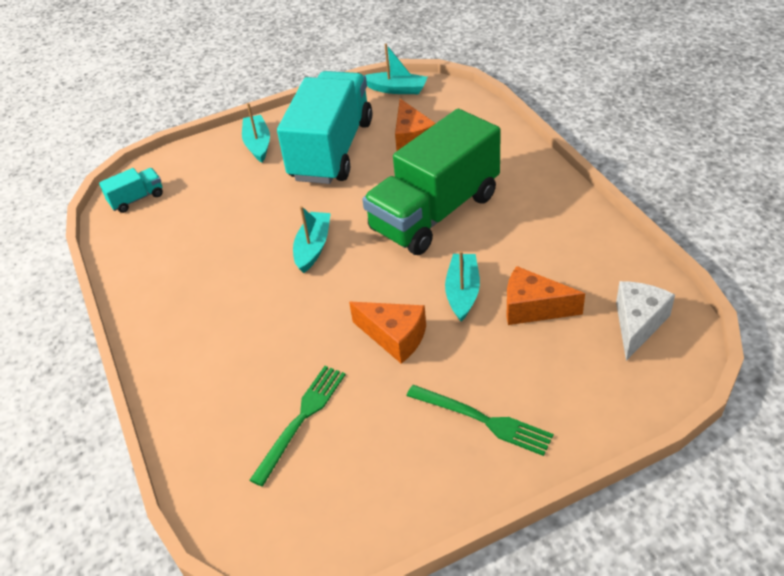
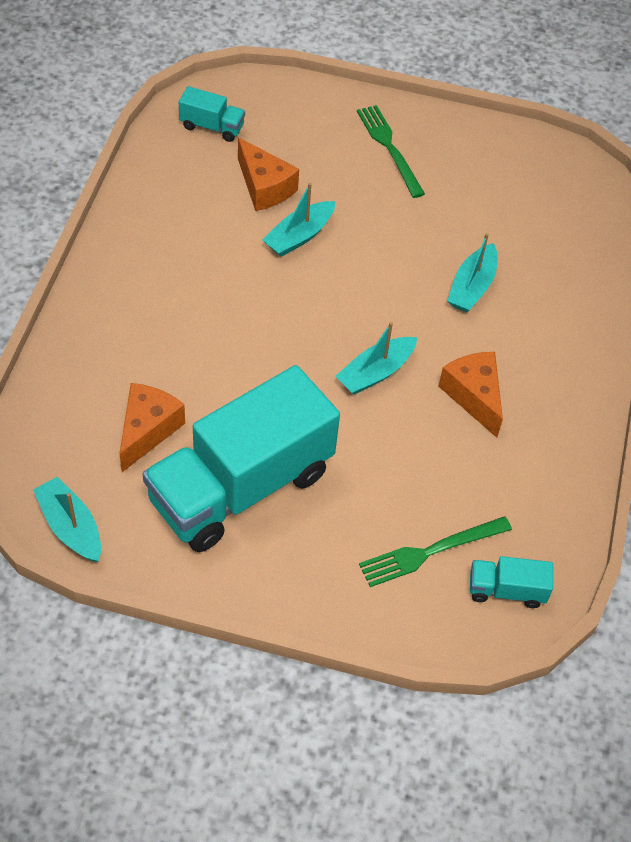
camera: 150 degrees left, 10 degrees up
(258, 144) = (309, 569): turquoise boat -> turquoise boat (472, 287)
(301, 420) = (512, 233): green fork -> green fork (431, 551)
(394, 337) = (389, 241): orange cheese -> orange cheese (474, 396)
(435, 212) = (233, 323): green truck -> none
(638, 324) = (212, 127): white cheese -> turquoise truck

